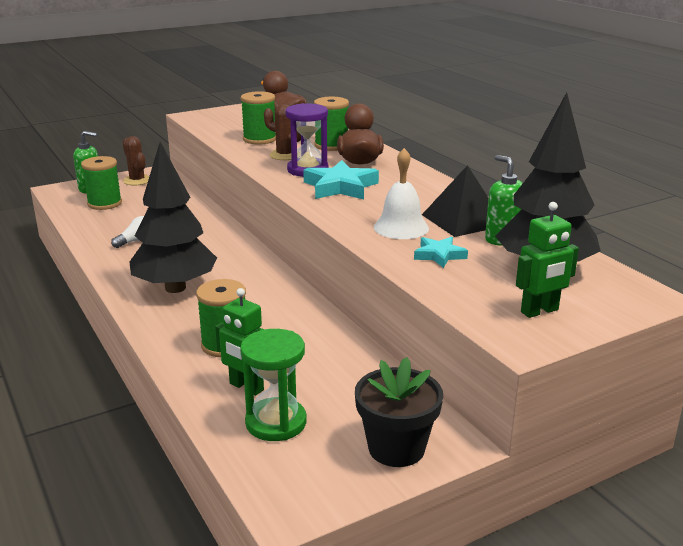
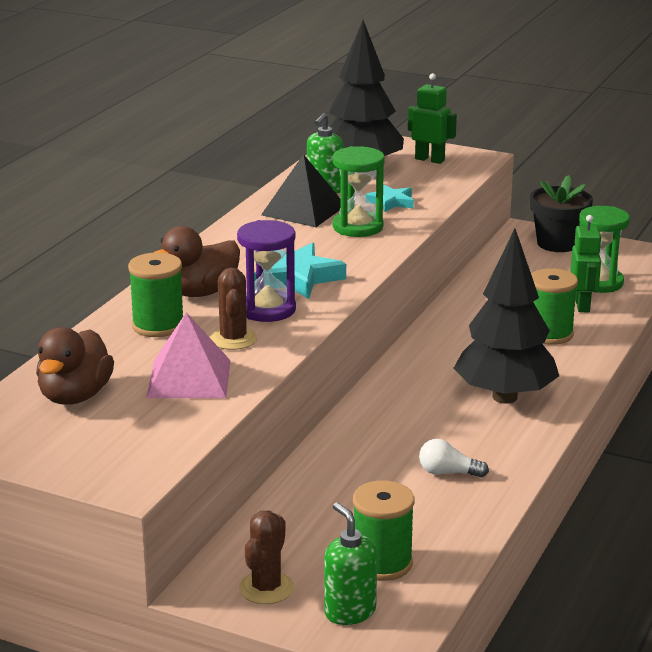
camera: 125 degrees left, 0 degrees up
(259, 139) = (189, 379): green spool -> pink pyramid
(401, 227) = (357, 227): white bell -> green hourglass

